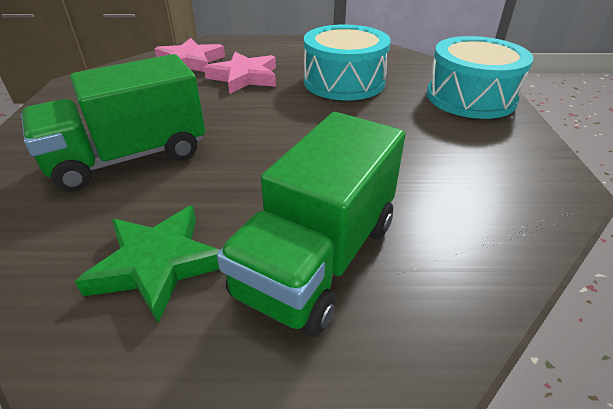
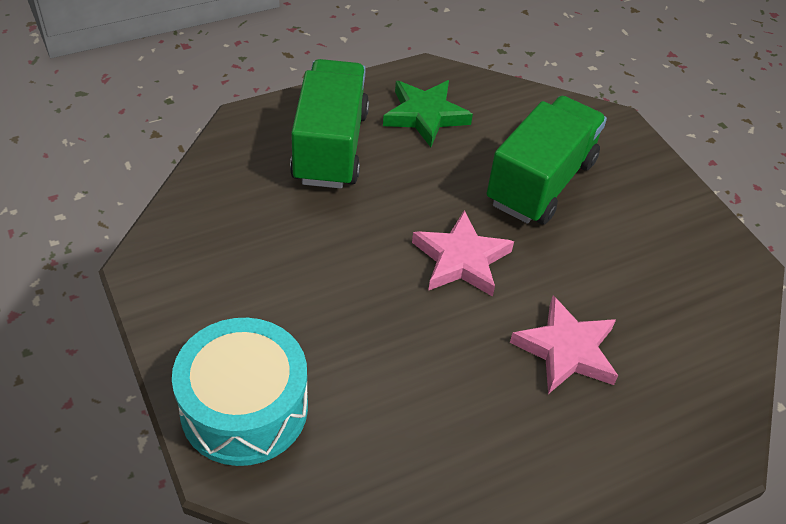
camera: 150 degrees right, 10 degrees up
(190, 62) = (677, 364): pink star -> pink star (461, 259)
(344, 82) = (429, 388): turquoise drum -> none

